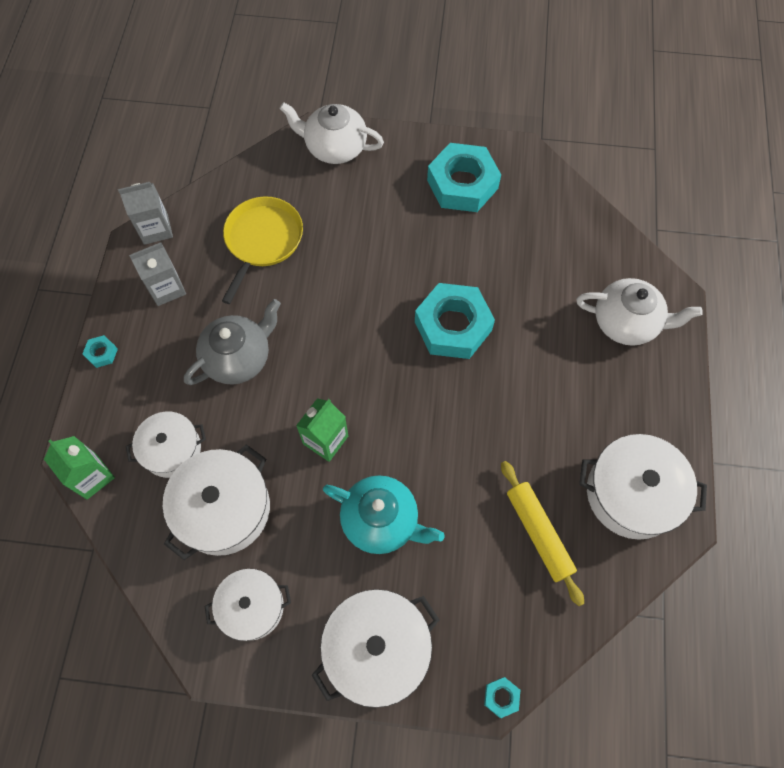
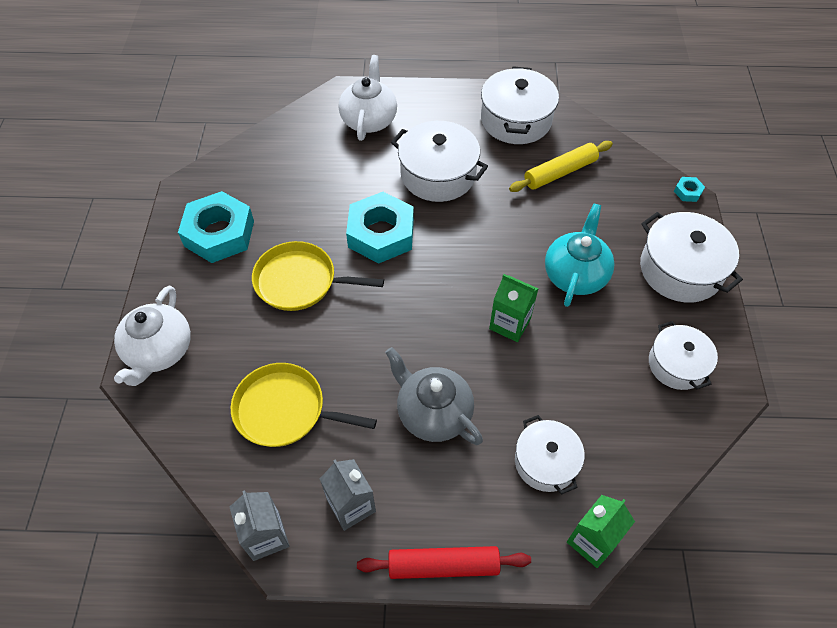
camera: 95 degrees left, 10 degrees down
(102, 353) = (443, 565): turquoise nut -> red rolling pin
(223, 509) = (595, 402): white pot -> white pot (438, 174)
(398, 252) = (300, 281): none -> yellow pan

